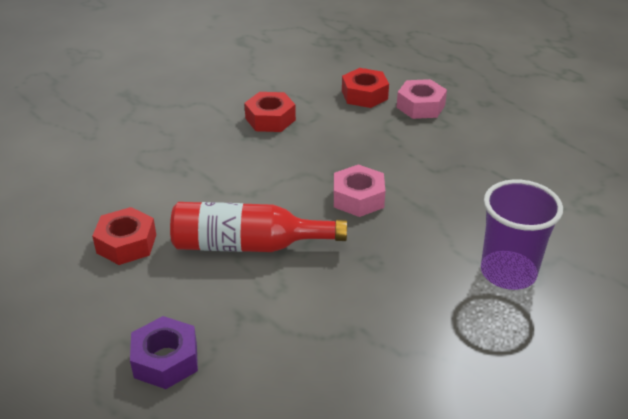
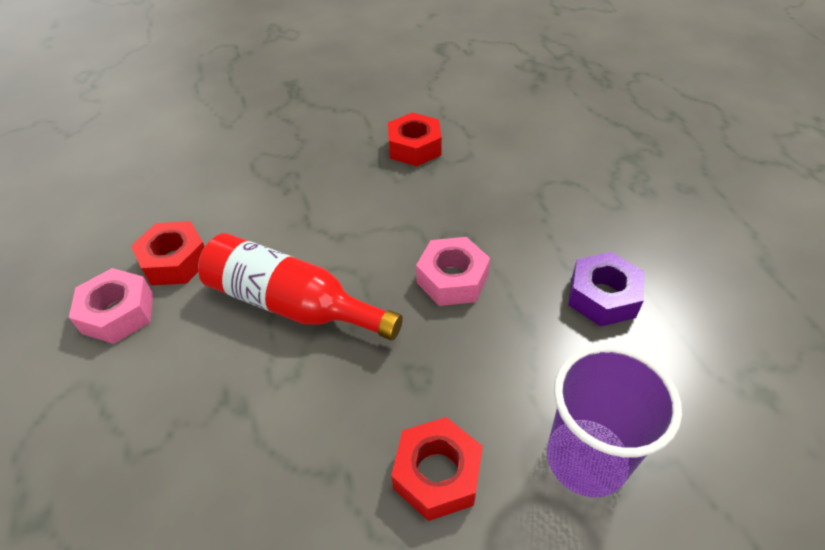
camera: 25 degrees right, 10 degrees up
(165, 360) = (111, 430): purple nut -> purple nut (602, 297)
(364, 95) = (538, 142): red nut -> red nut (437, 474)
(420, 106) = (598, 173): pink nut -> pink nut (118, 313)

